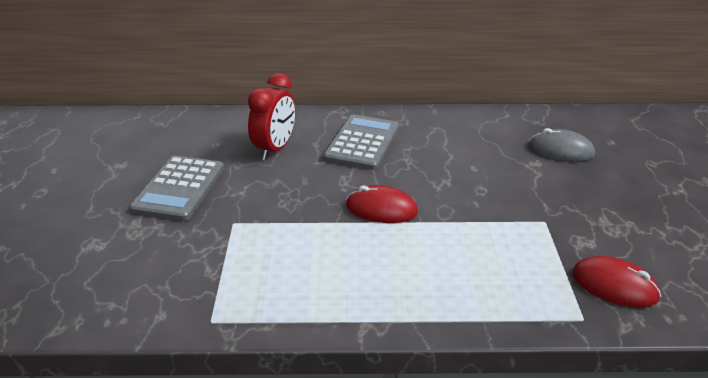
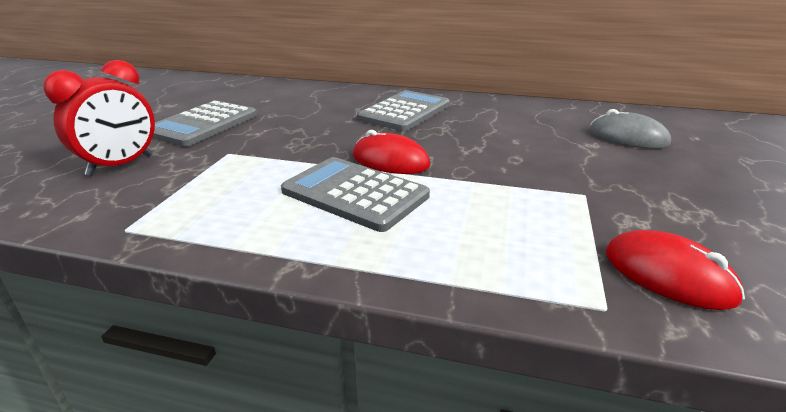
camera: 15 degrees right, 5 degrees down
(275, 149) = (316, 108): red clock -> red clock (121, 165)
(372, 251) = (354, 194): none -> grey calculator

